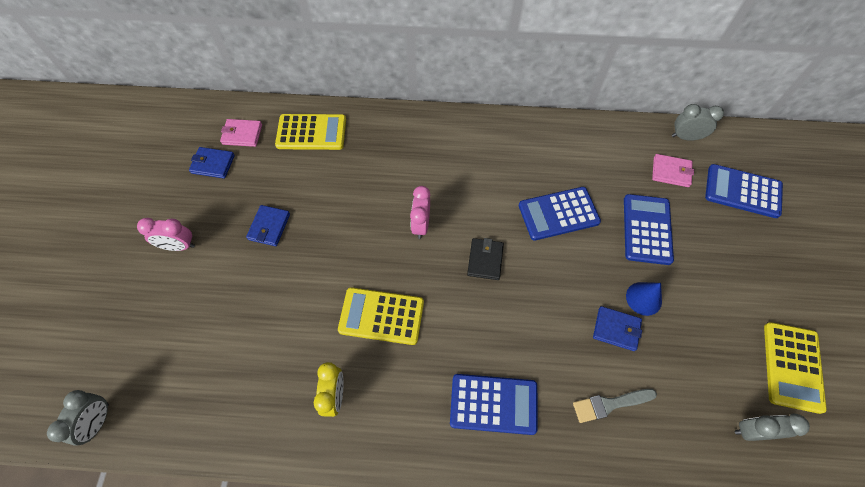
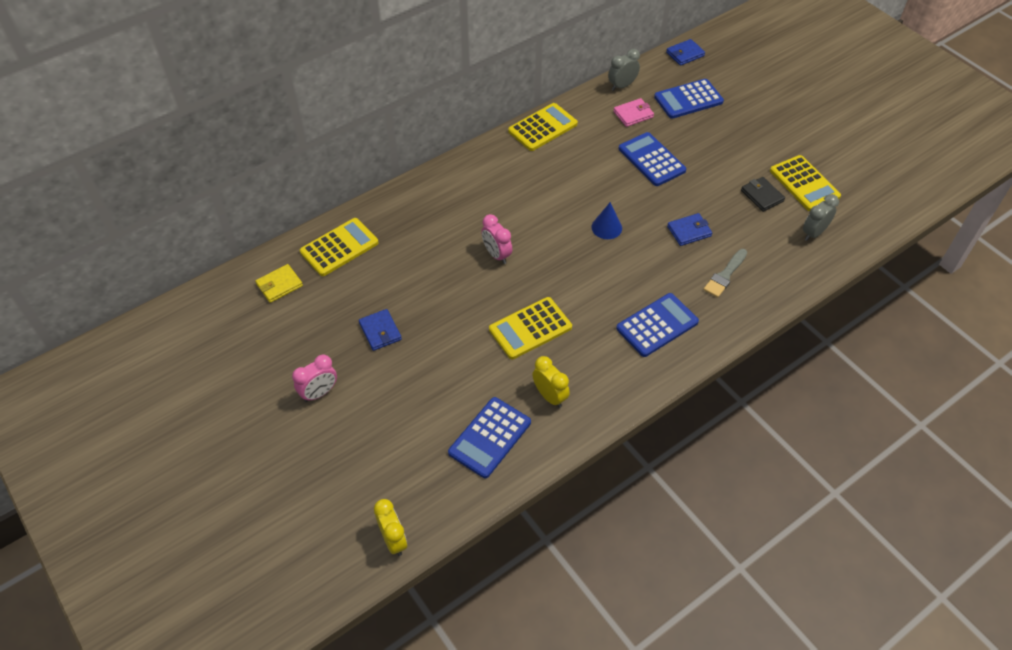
camera: 40 degrees left, 10 degrees down
(98, 422) = (393, 540): grey clock -> yellow clock
(213, 164) = (279, 321): blue wallet -> blue wallet (685, 54)
(242, 134) = (279, 285): pink wallet -> yellow wallet
(485, 260) = (565, 247): black wallet -> black wallet (762, 196)
(558, 214) = (585, 186): blue calculator -> blue calculator (490, 437)
(572, 132) = (542, 127): none -> yellow calculator
(643, 298) = (688, 202): blue cone -> blue cone (606, 227)

